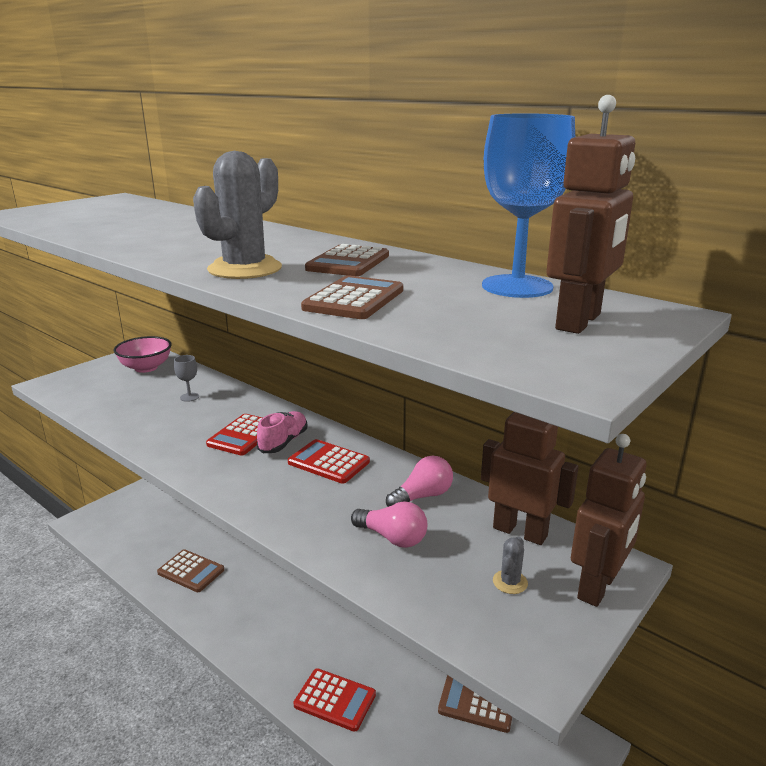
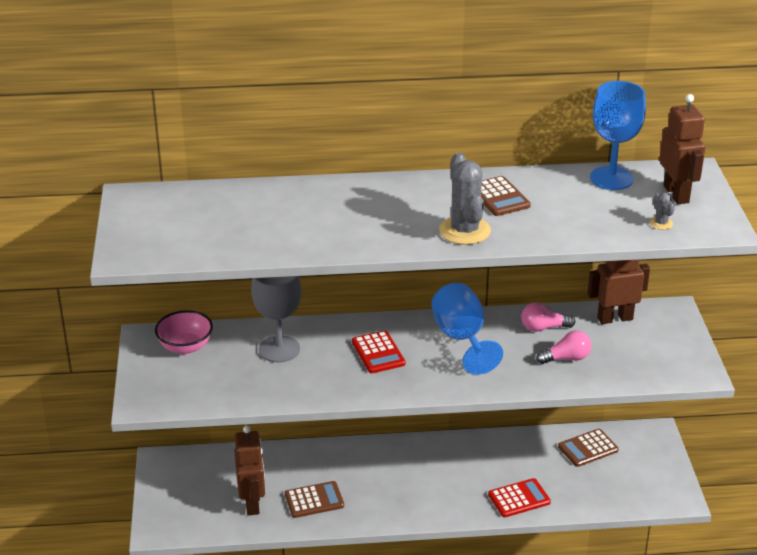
camera: 45 degrees left, 10 degrees up
(189, 397) = (279, 349): grey goblet -> grey goblet, size x2.33
(283, 442) = (411, 342): pink shoe -> none
(328, 462) = (461, 338): red calculator -> blue goblet
(354, 299) = (569, 226): brown calculator -> none
(422, 496) = (543, 328): pink light bulb -> pink light bulb turned 105 degrees counterclockwise
(510, 582) = (645, 346): grey cactus -> grey cactus (661, 223)
(598, 587) = (679, 325): brown robot -> brown robot (252, 503)

